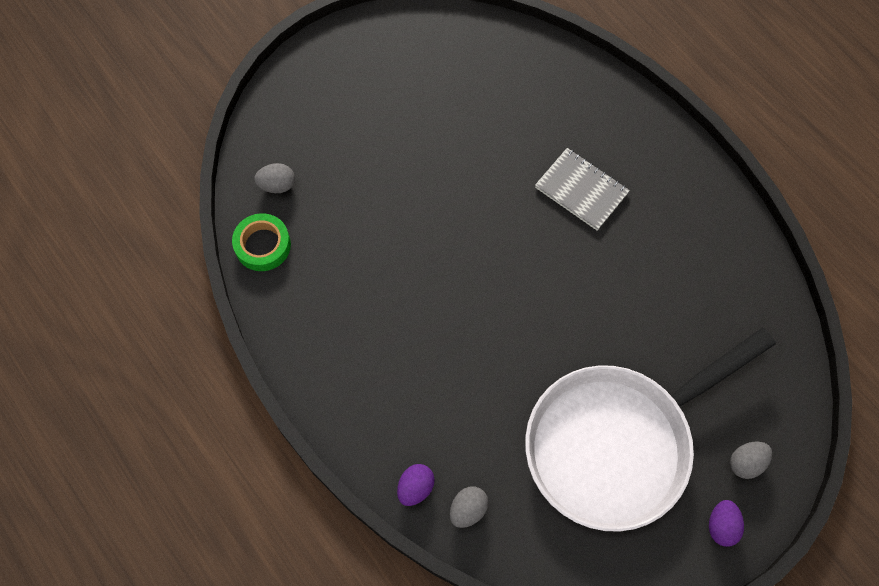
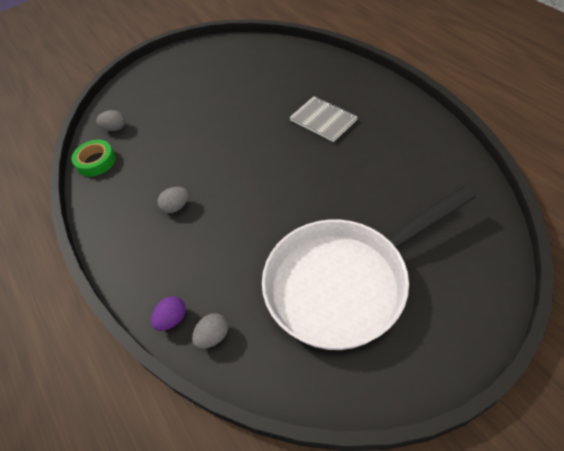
camera: 10 degrees right, 15 degrees down
(721, 526) = (440, 350): purple egg -> none
(746, 463) = (459, 297): grey egg -> grey egg (176, 207)

